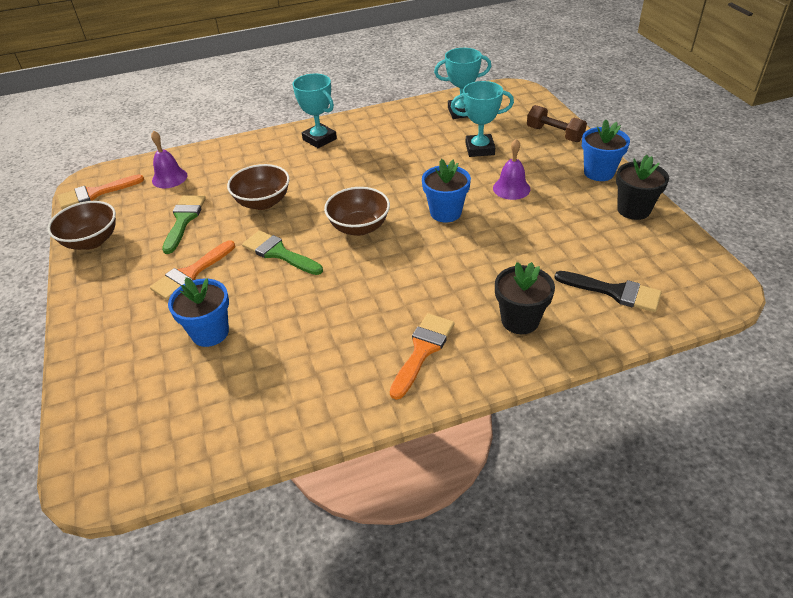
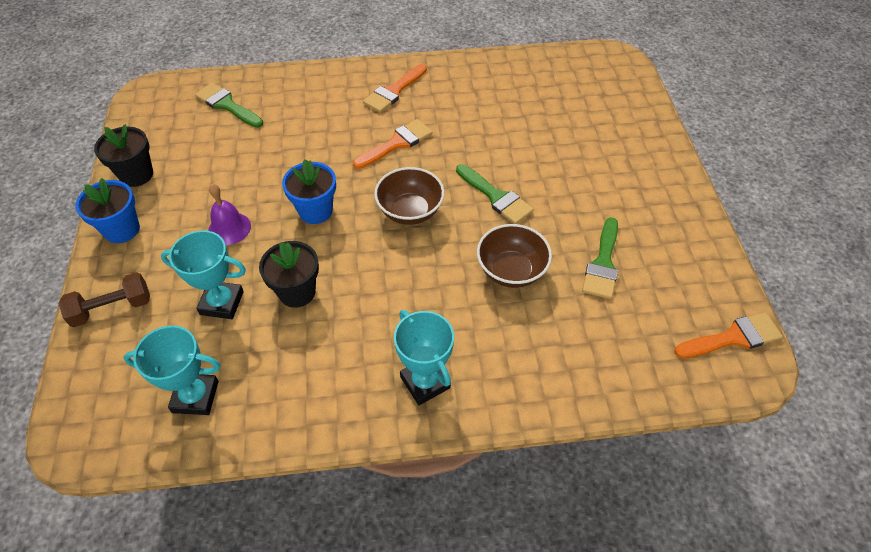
camera: 170 degrees left, 10 degrees up
(91, 241) = (702, 254): brown bowl -> none
(169, 178) = (638, 346): purple bell -> none
(191, 274) = (582, 191): orange brush -> orange brush (397, 143)
(210, 332) = (556, 133): blue flower pot -> none
(520, 320) = (312, 98): black flower pot -> black flower pot (297, 292)
(554, 134) = (112, 308): brown dumbbell -> brown dumbbell turned 75 degrees counterclockwise
(614, 292) = (227, 105): black brush -> green brush

